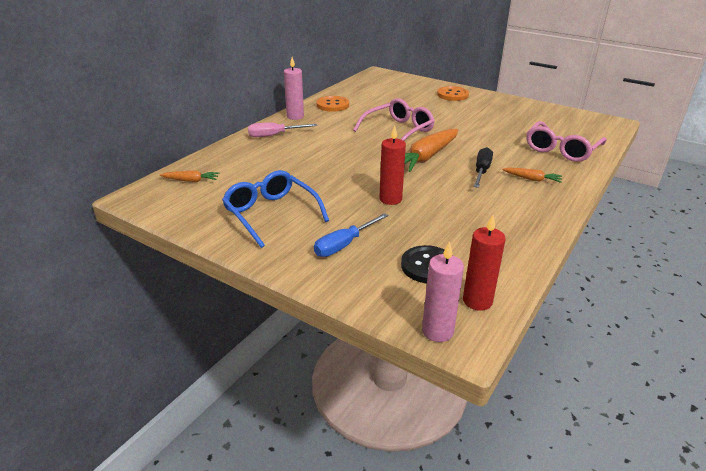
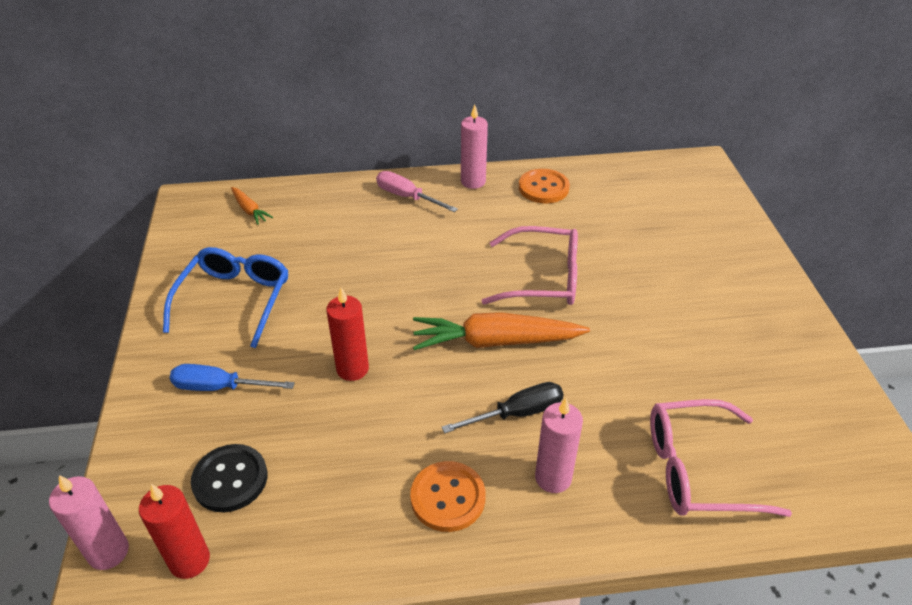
camera: 50 degrees right, 10 degrees up
(452, 95) = (733, 264): orange button -> orange button (448, 497)
(532, 179) = (553, 478): orange carrot -> pink candle

